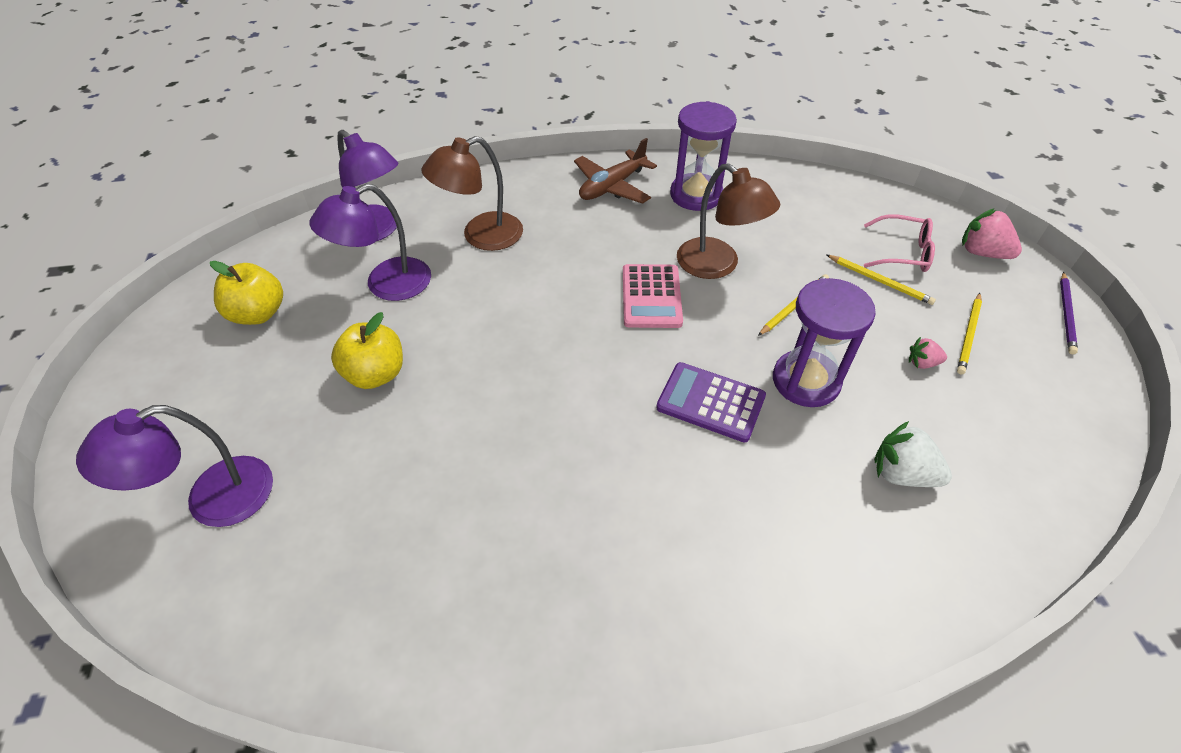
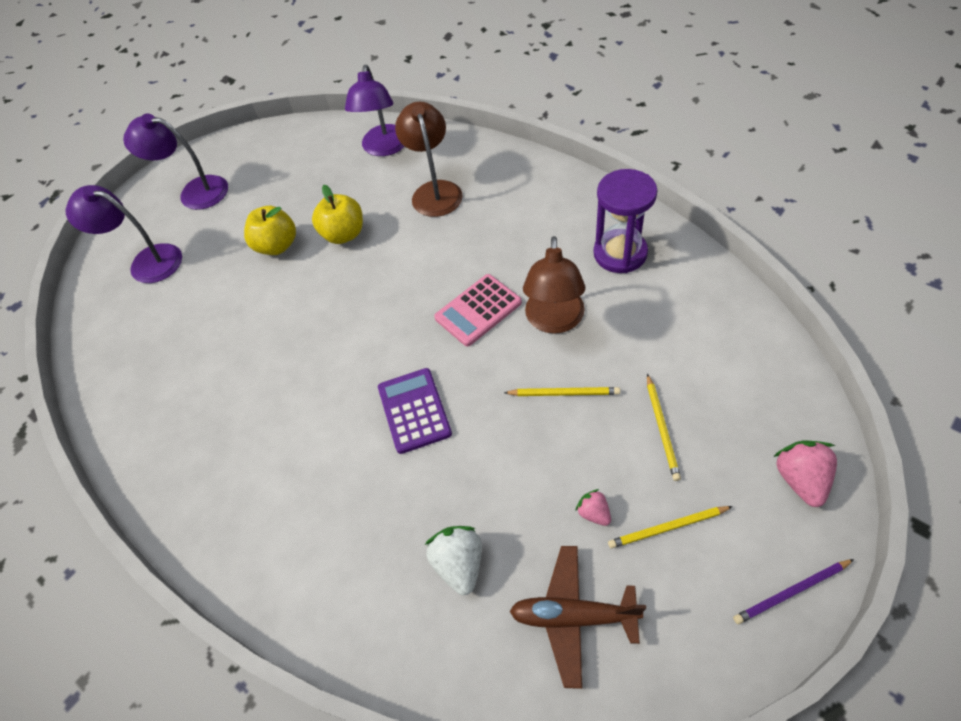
camera: 55 degrees right, 5 degrees up
(258, 314) = (270, 167): yellow apple -> yellow apple (344, 234)
(386, 285) = (346, 191): purple lamp -> purple lamp (194, 192)
(481, 236) = (434, 191): brown lamp -> brown lamp turned 60 degrees clockwise
(612, 186) = (567, 206): brown plane -> brown plane (573, 616)
(806, 381) = (491, 450): purple hourglass -> none
(903, 252) = (722, 422): pink glasses -> none

